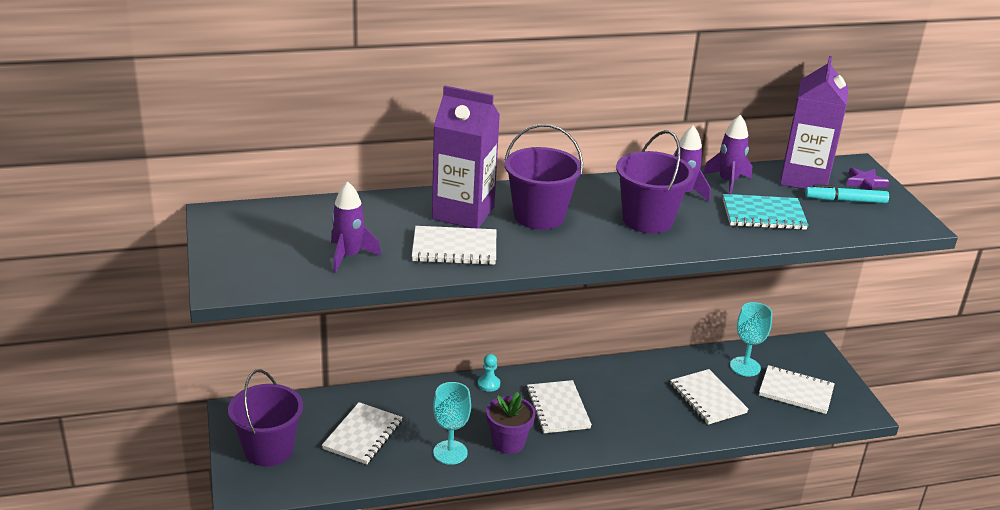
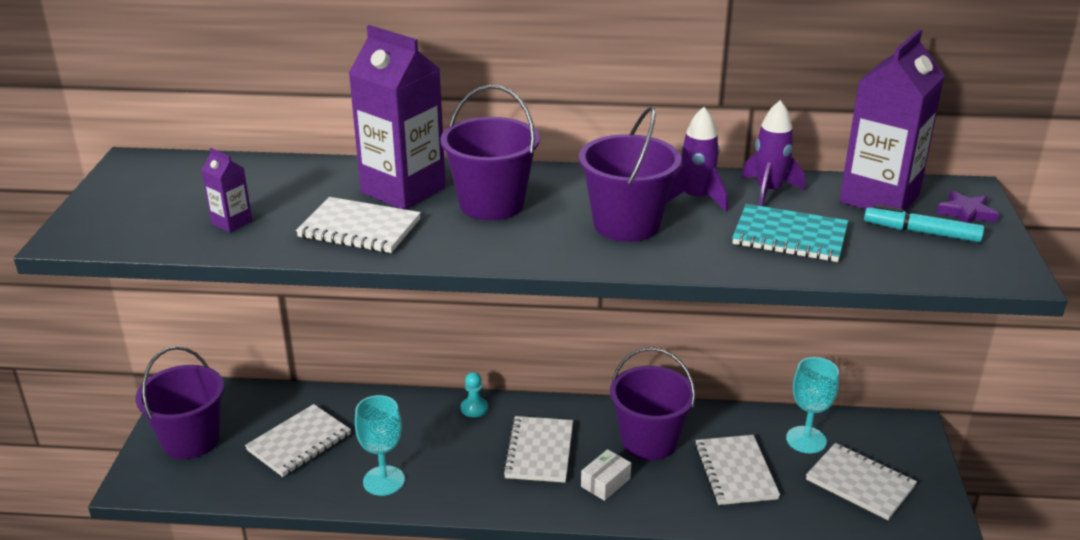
camera: 20 degrees right, 0 degrees up
(349, 256) = (231, 222): purple rocket -> purple carton
(508, 443) = (457, 482): purple flower pot -> none
(619, 423) = (605, 482): none -> white box
(635, 387) = (649, 441): none -> purple bucket

